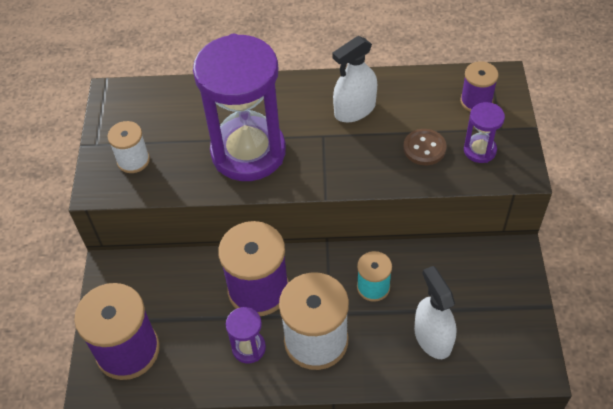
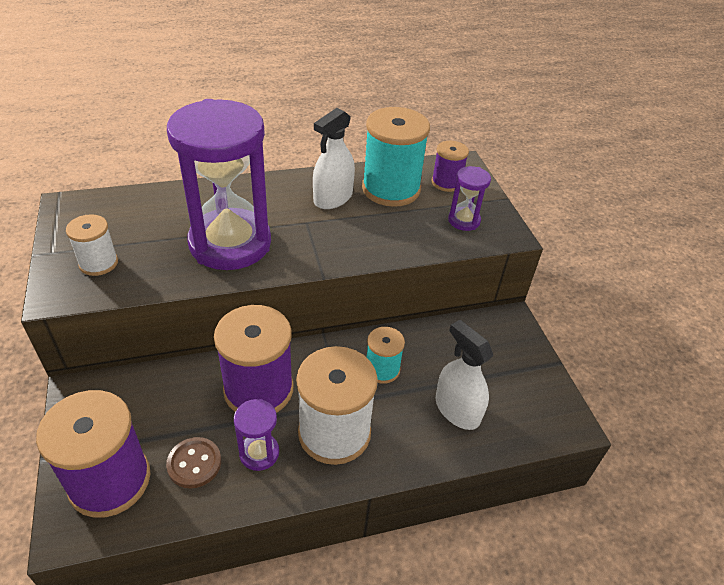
camera: 20 degrees left, 10 degrees down
(415, 104) = (391, 189): none -> turquoise spool
(424, 148) = (411, 224): brown button -> brown button (194, 463)

